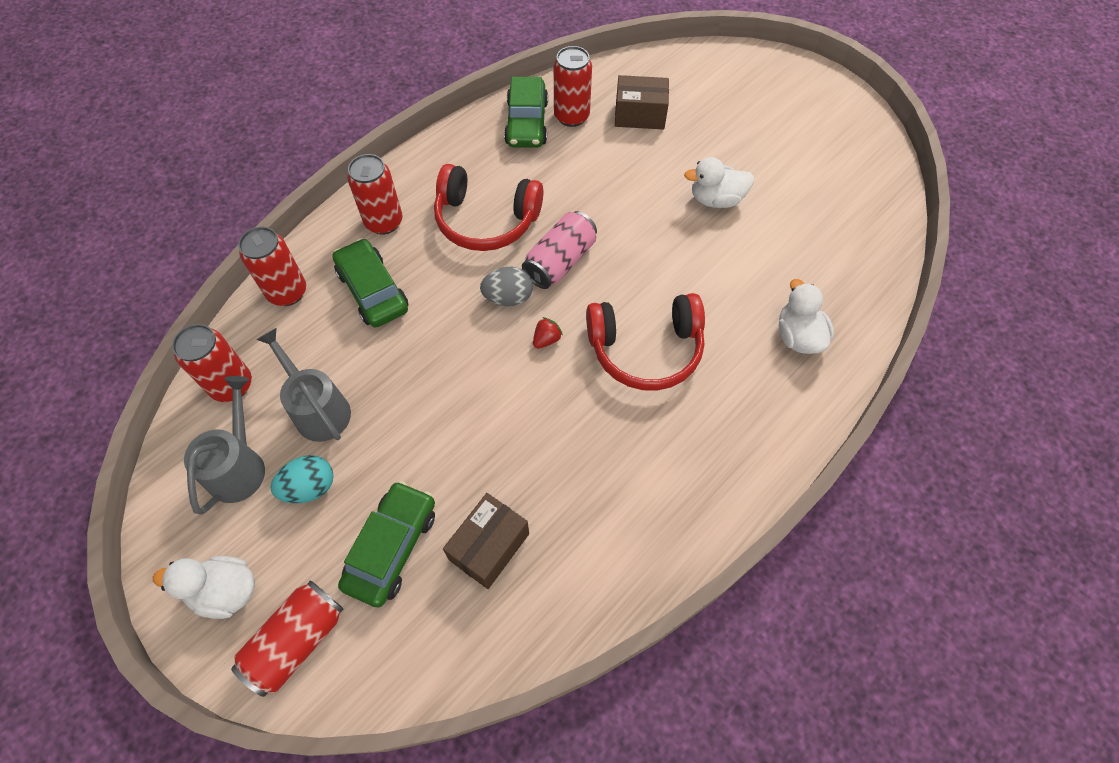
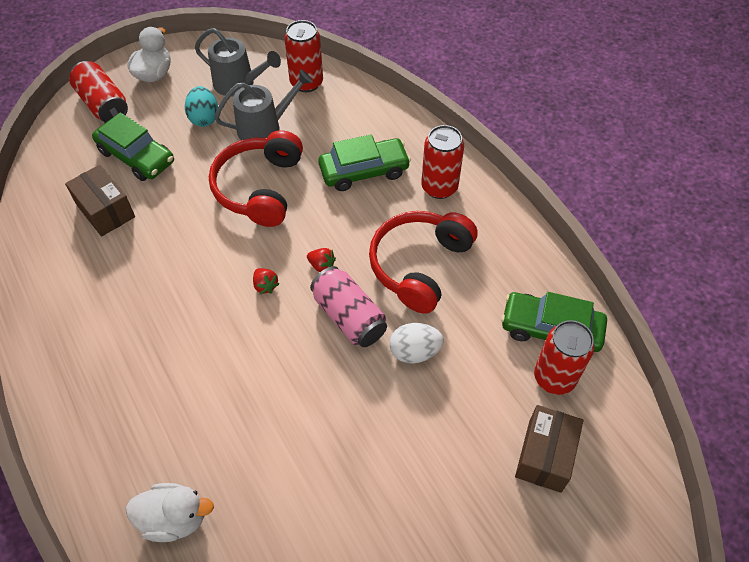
camera: 105 degrees right, 5 degrees down
(287, 292) = (381, 118): red can -> none
(508, 298) = (321, 265): grey egg -> red strawberry
(580, 207) = (414, 352): none -> white egg
(645, 349) = (221, 364): red headphones -> red headphones (259, 188)
(716, 199) = (387, 500): white duck -> none

